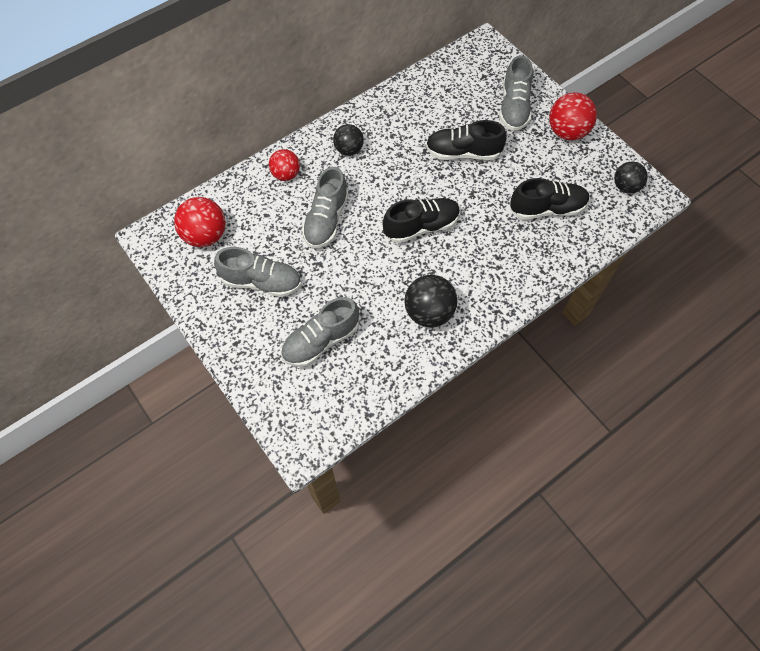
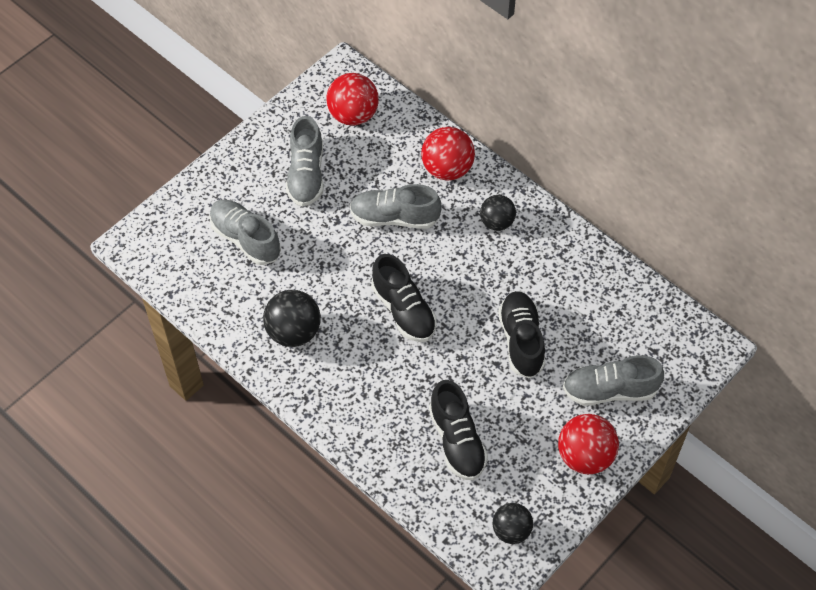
camera: 80 degrees right, 5 degrees down
(286, 174) = (447, 169): red ball -> red ball, size x1.52

